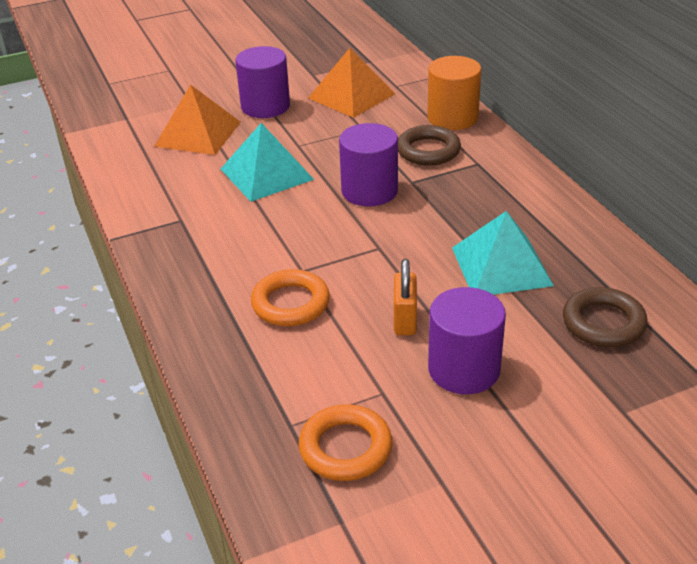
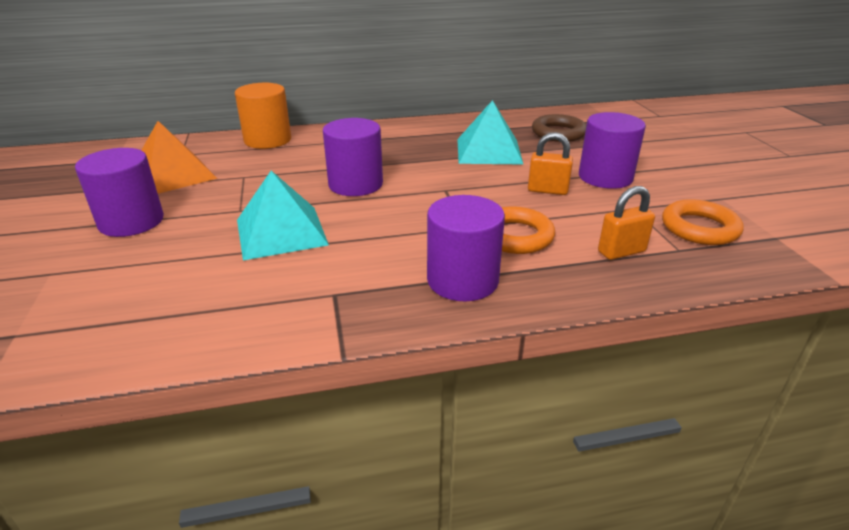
camera: 80 degrees left, 5 degrees down
(198, 134) = (140, 272): orange pyramid -> none
(207, 279) = (462, 280): none -> purple cylinder
(276, 378) = (621, 252): none -> orange padlock
(428, 151) = (311, 155): brown ring -> none

